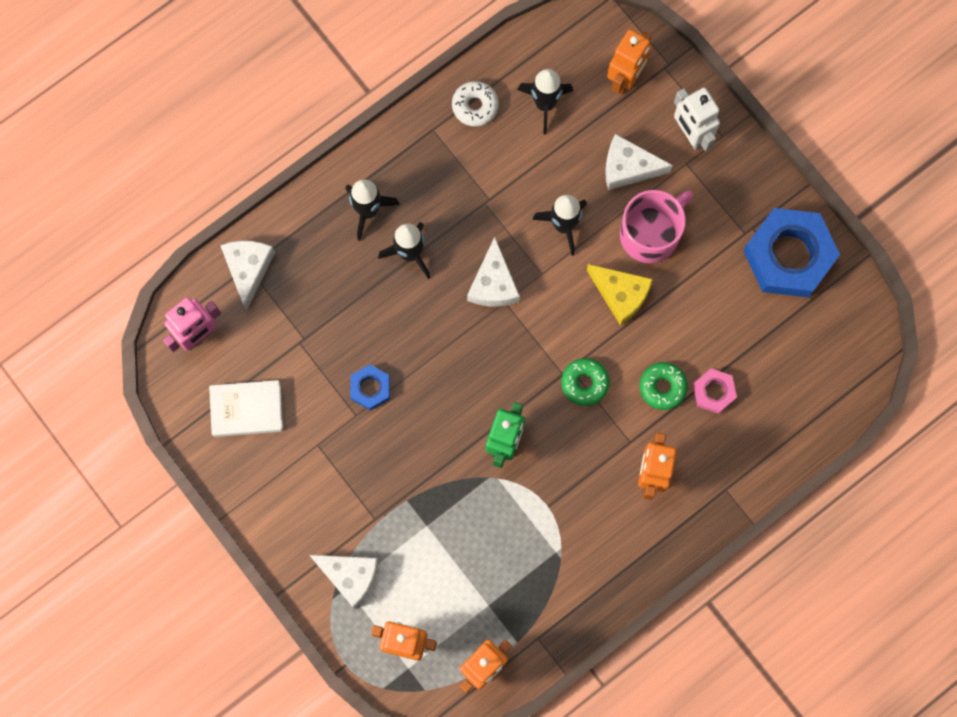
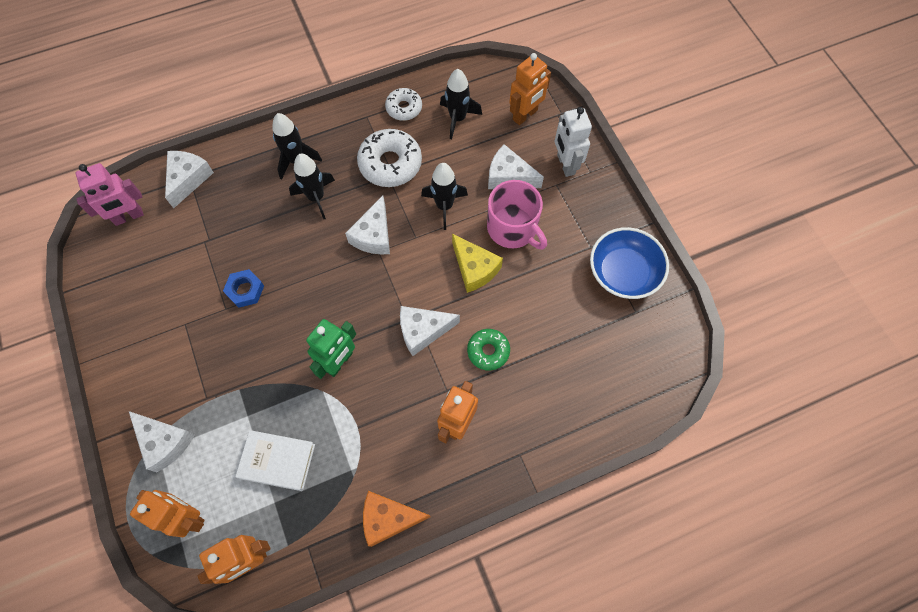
camera: 15 degrees right, 10 degrees down
(247, 410) = (140, 282): white book -> white book (277, 461)
(483, 186) = (390, 164): none -> white donut
(584, 383) = (423, 331): green donut -> white cheese
(610, 589) = (388, 518): none -> orange cheese
(651, 233) = (513, 228): pink mug -> pink mug turned 75 degrees clockwise
(713, 392) = (531, 366): pink nut -> none
(789, 256) = (623, 273): blue nut -> blue bowl

